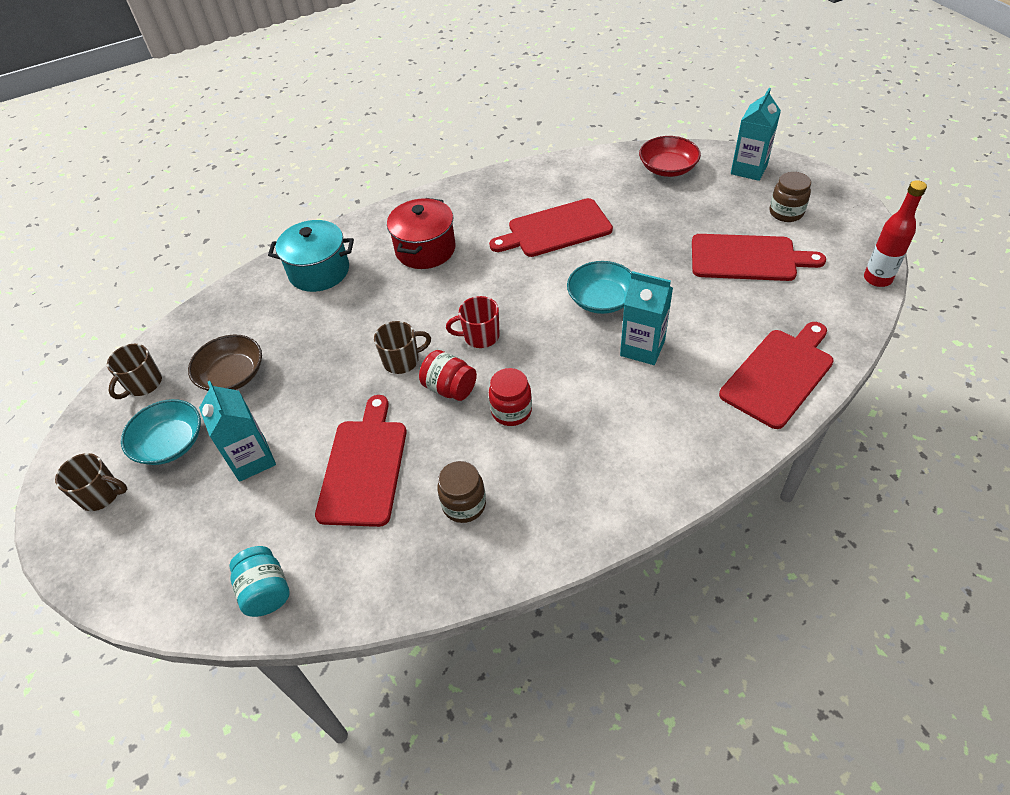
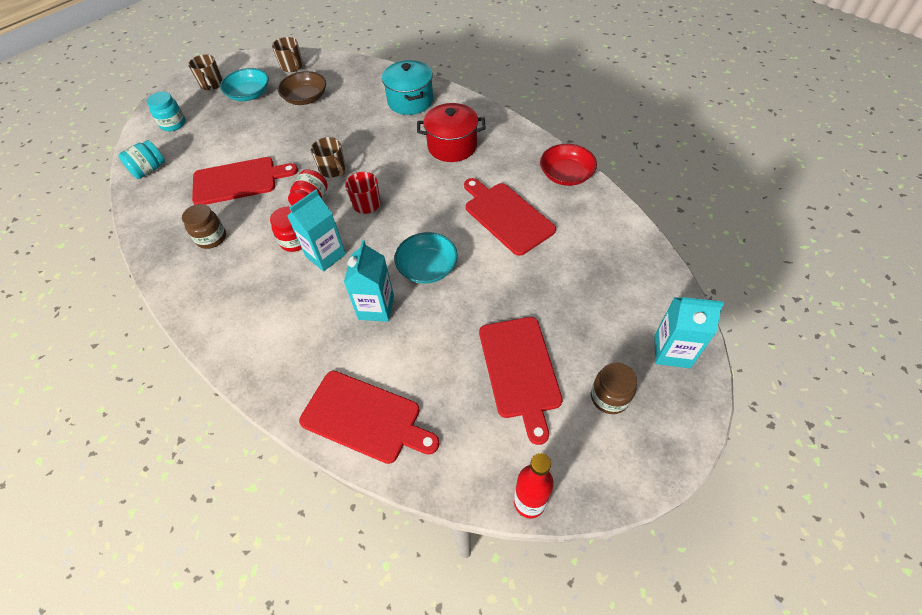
camera: 70 degrees right, 5 degrees up
(143, 384) = (292, 66): brown mug -> brown mug turned 135 degrees counterclockwise
(168, 554) = (173, 124): none -> turquoise jar
(252, 459) = (240, 131): turquoise carton -> turquoise carton (325, 255)
(667, 168) = (636, 279): red bowl -> red bowl (566, 175)

